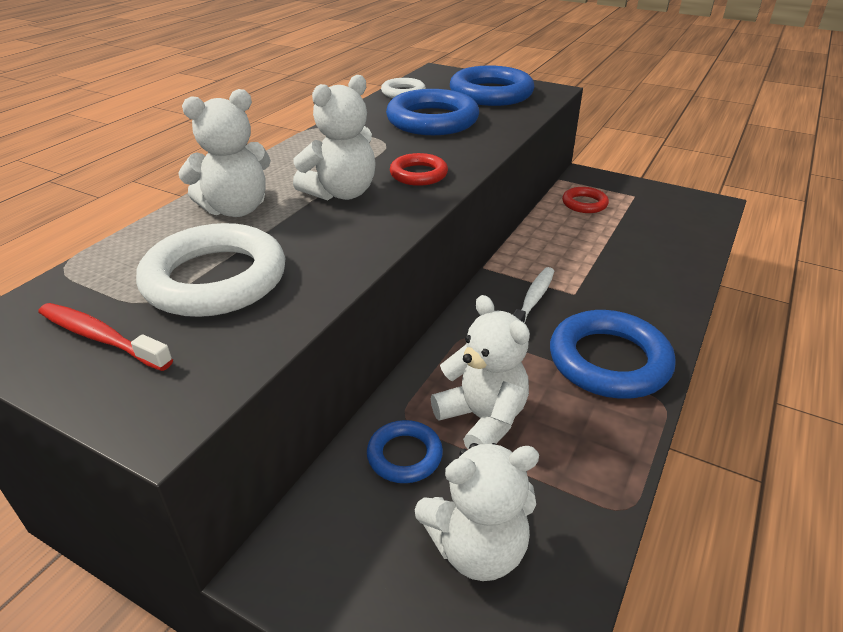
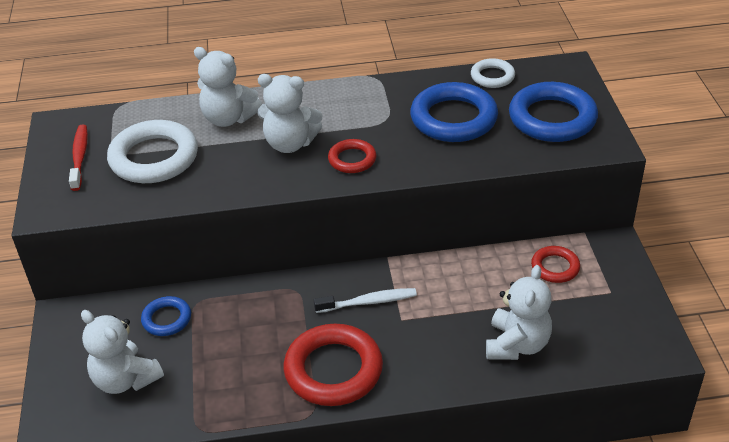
camera: 55 degrees right, 5 degrees up
(482, 419) = (222, 336): white teddy bear -> white teddy bear (517, 344)
(609, 361) = (333, 370): blue ring -> red ring

